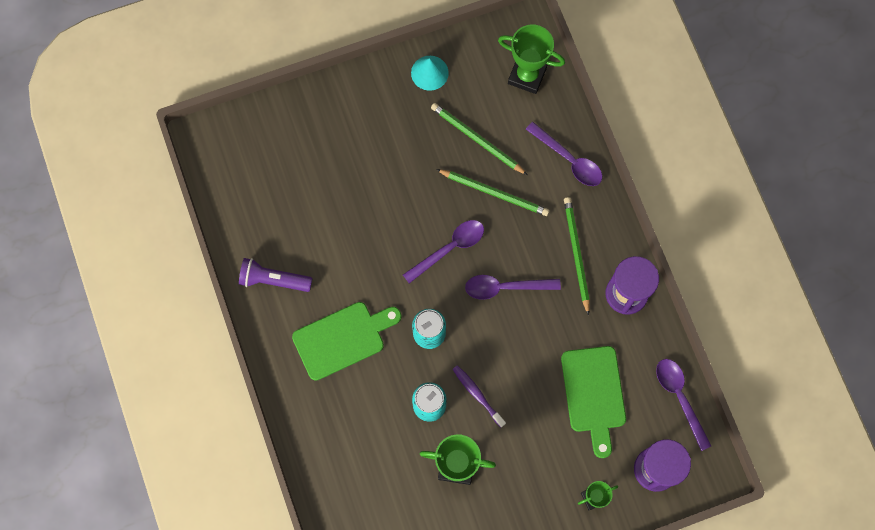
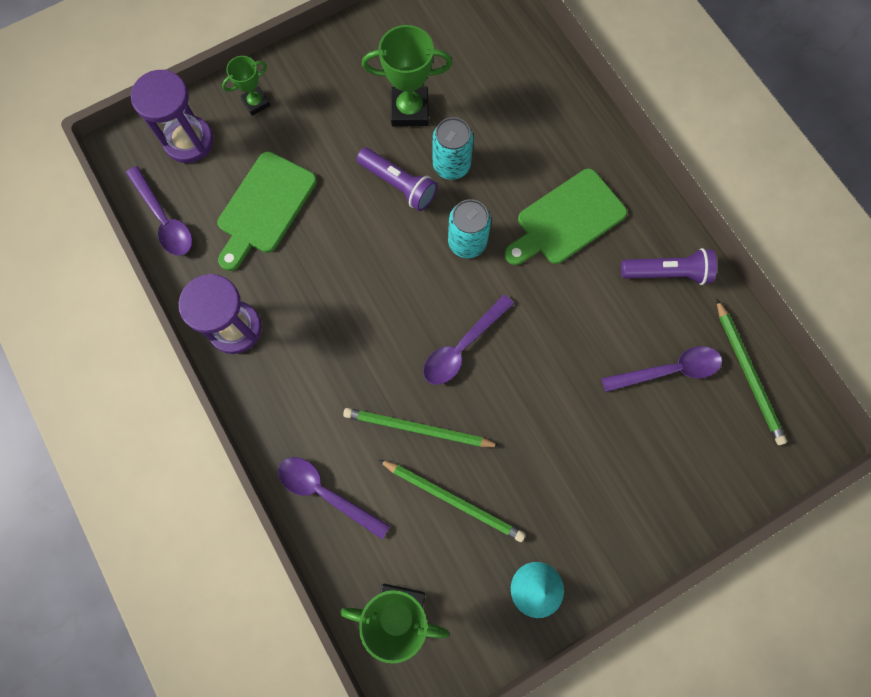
camera: 170 degrees right, 0 degrees up
(477, 395) = (398, 184): purple toothbrush -> purple flashlight
(505, 287) = (385, 311): purple spoon -> purple spoon (668, 370)
(576, 254) = (302, 367): green pencil -> green pencil (748, 374)
(594, 394) = (265, 207): green cutting board -> green cutting board turned 135 degrees counterclockwise

